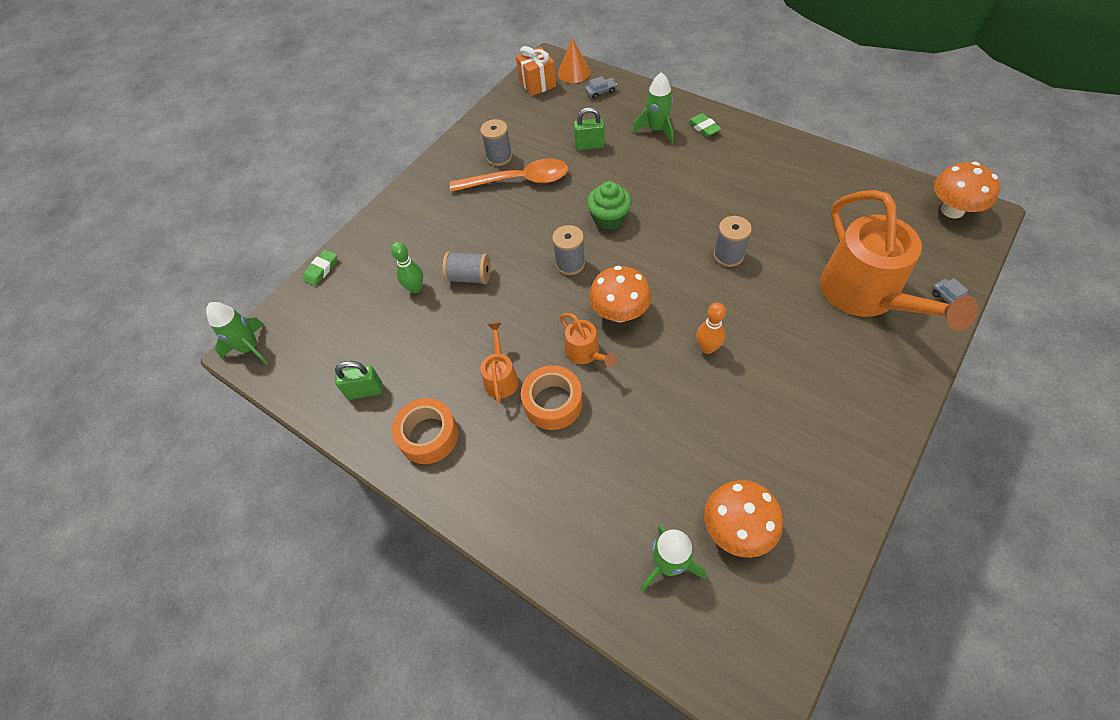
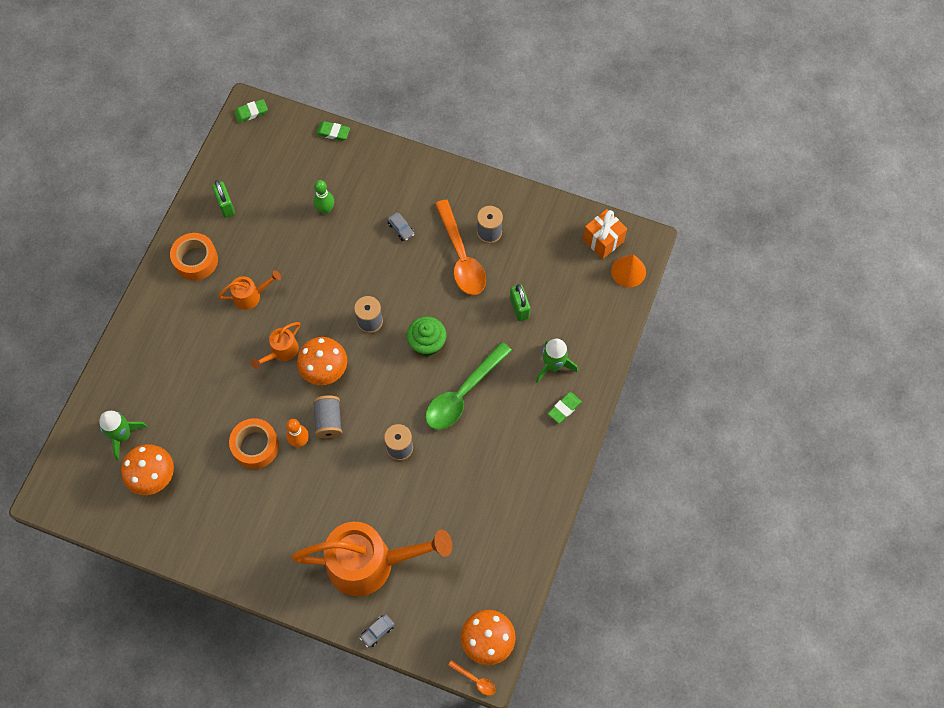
camera: 70 degrees right, 10 degrees up
(250, 348) = (251, 112): green rocket -> green eraser
(469, 277) = (343, 247): grey spool -> grey spool (329, 421)
(553, 403) = (234, 337): orange tape -> orange tape (255, 446)
(601, 92) = (601, 303): grey car -> grey car (401, 229)
(674, 197) = (463, 393): none -> green spoon
(866, 296) = (371, 563): orange watering can -> orange watering can turned 150 degrees counterclockwise
(997, 224) = (475, 680): none -> orange spoon

